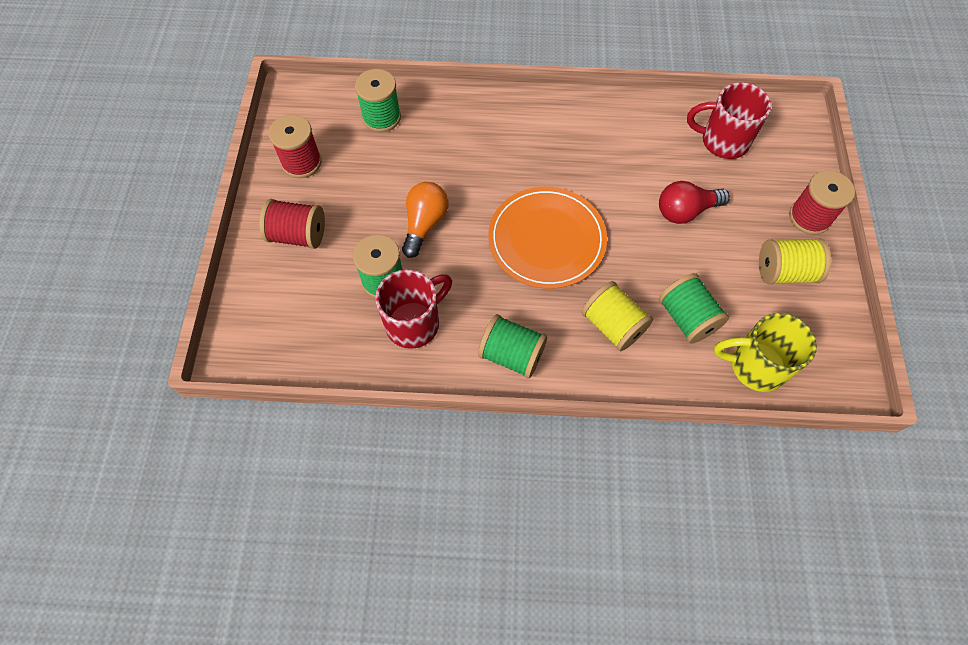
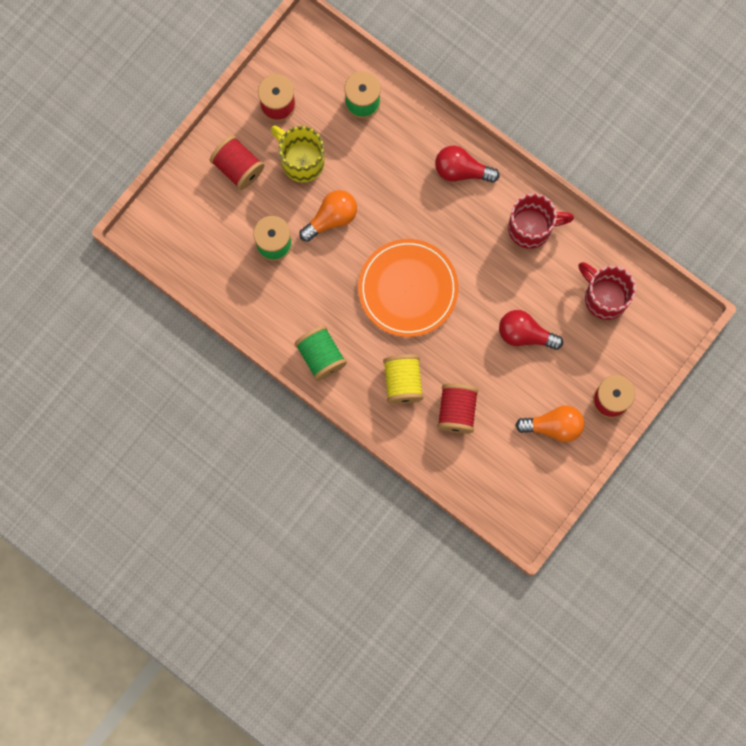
camera: 35 degrees right, 15 degrees up
(414, 323) = (273, 290): red mug -> red mug (532, 228)
(514, 119) = (461, 170): none -> red light bulb
(687, 318) = (457, 411): green spool -> red spool
(755, 366) = (473, 473): yellow mug -> yellow mug (301, 160)
(785, 272) = (553, 426): yellow spool -> orange light bulb

